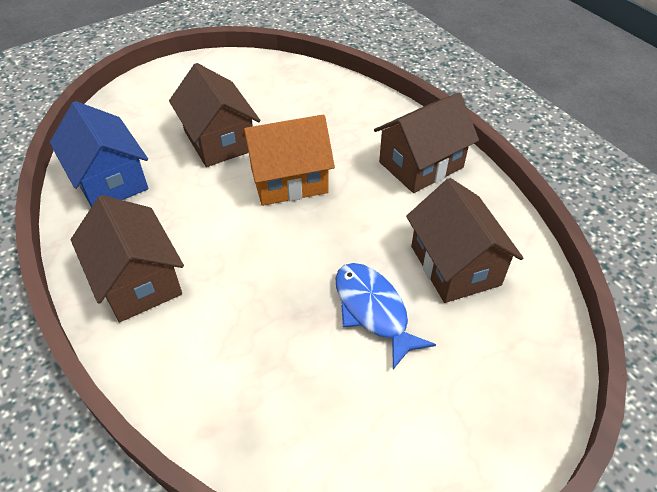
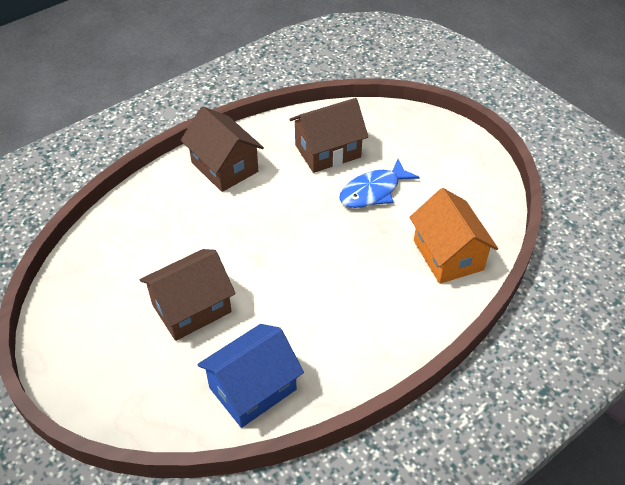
camera: 95 degrees left, 0 degrees up
(138, 281) = (370, 333): brown house -> none
(289, 180) = (246, 249): orange house -> orange house (448, 255)

